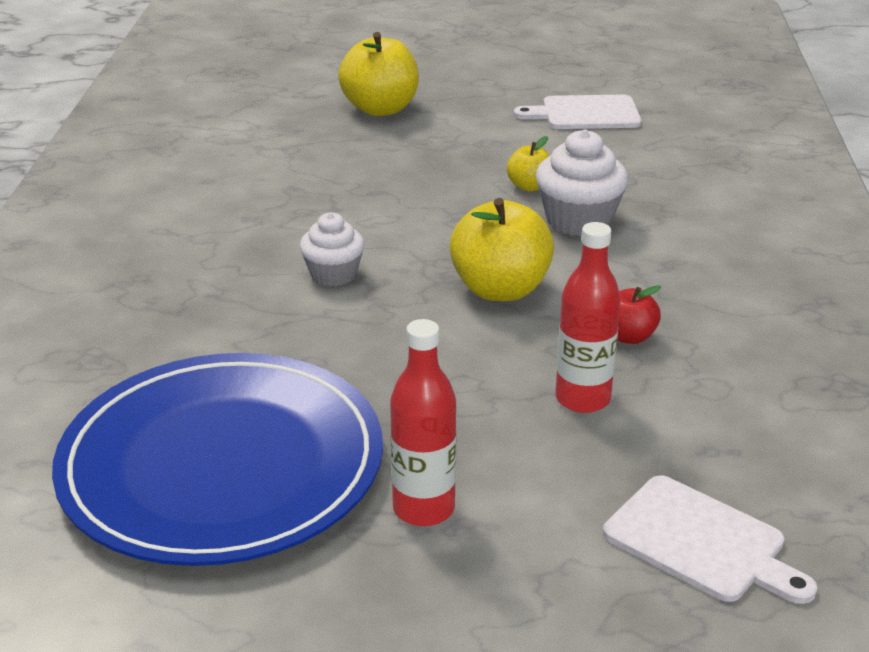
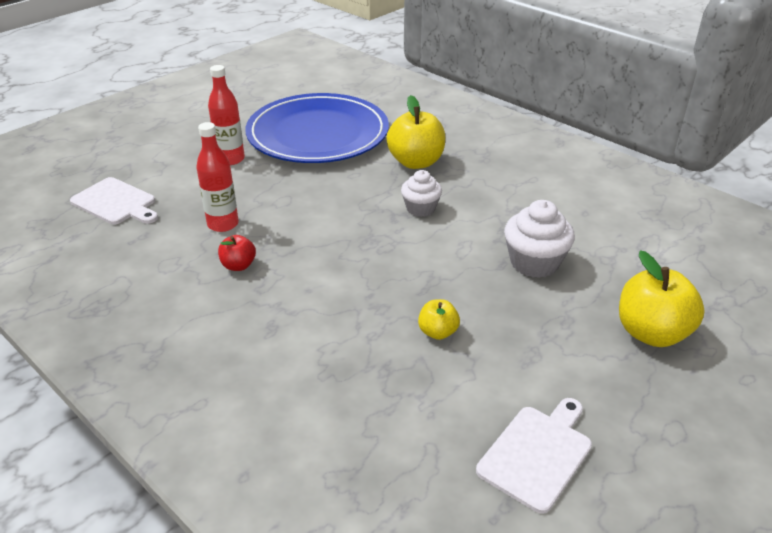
camera: 130 degrees right, 5 degrees up
(500, 289) = (336, 250): yellow apple -> yellow apple (416, 162)
(578, 220) = (367, 324): white cupcake -> white cupcake (534, 262)
(701, 542) = (116, 202): white cutting board -> white cutting board turned 135 degrees counterclockwise

